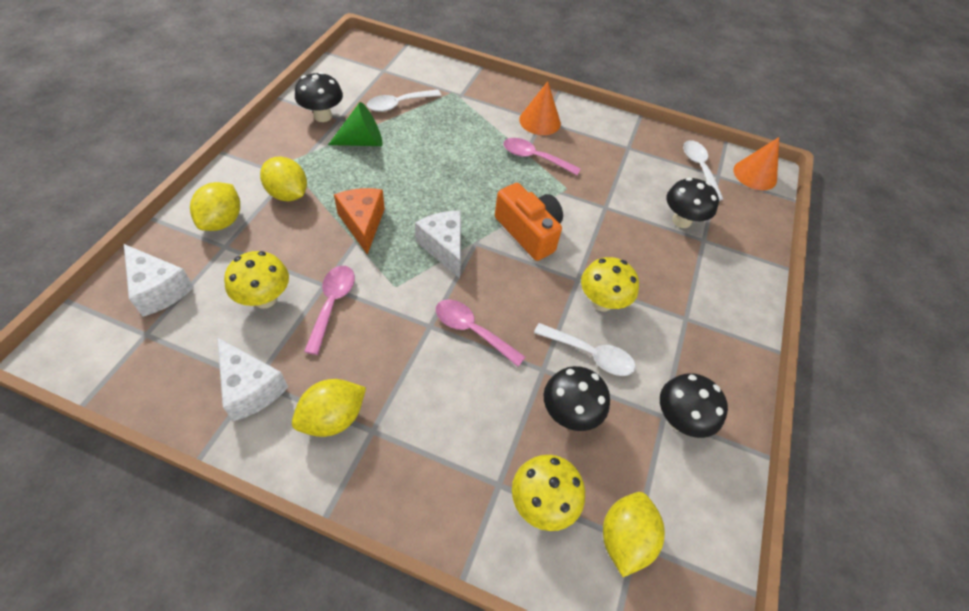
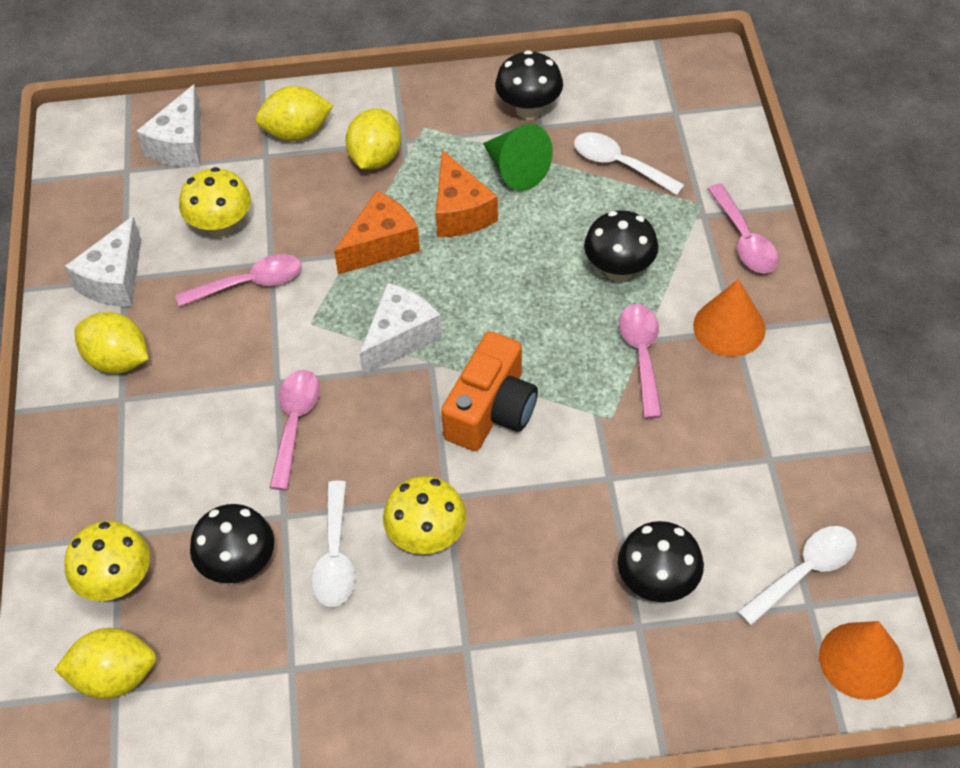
camera: 70 degrees right, 0 degrees up
(371, 178) = (460, 212): none -> orange cheese
(489, 90) = (744, 240): none -> pink spoon
(679, 419) = (296, 687): black mushroom -> black mushroom (619, 270)

